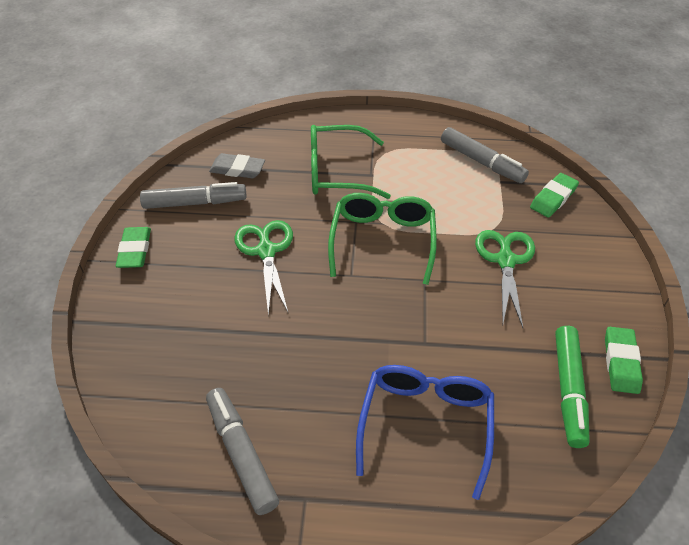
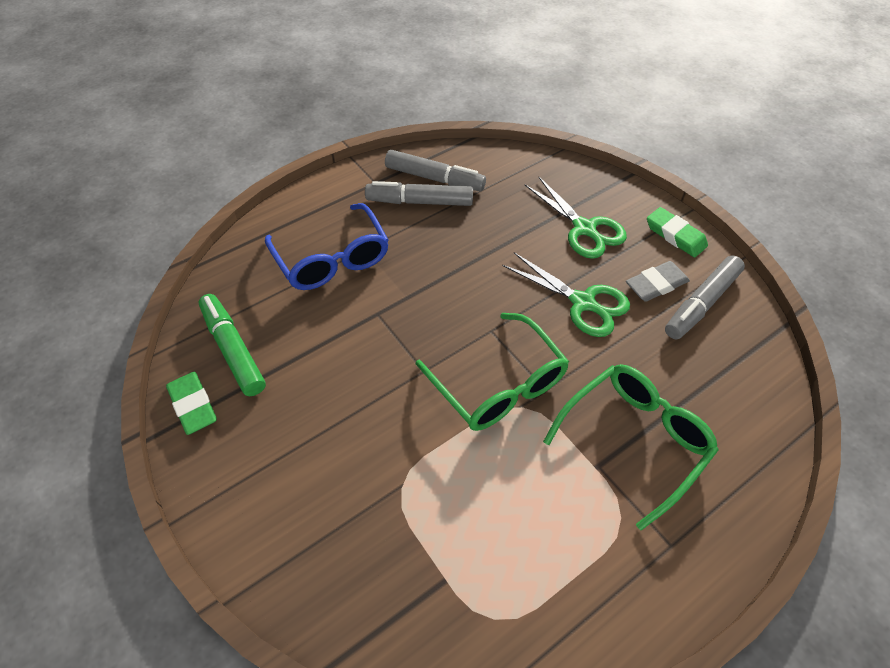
camera: 140 degrees right, 5 degrees up
(237, 169) = (725, 366): grey eraser -> grey eraser (656, 284)
(482, 162) = (494, 601): grey marker -> grey marker (419, 202)
(505, 261) = (361, 448): green scissors -> green scissors (584, 229)
(553, 198) = (359, 599): green eraser -> none

